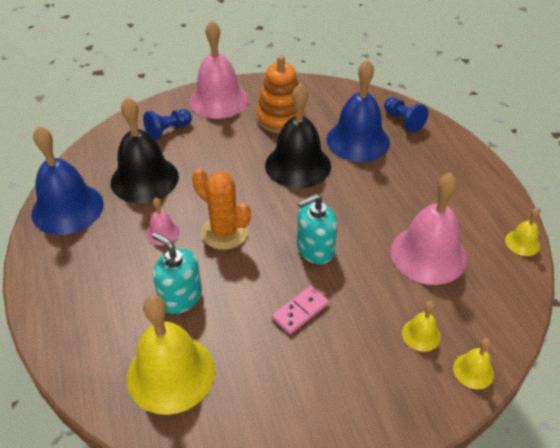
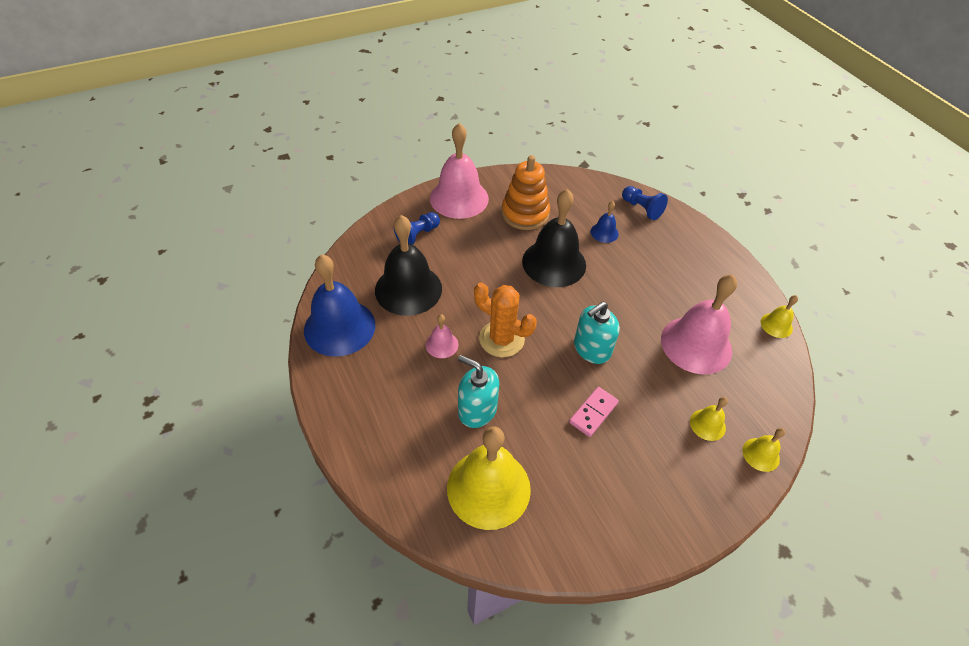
camera: 10 degrees left, 5 degrees up
(358, 140) = (604, 232): blue bell -> blue bell, size x0.46

